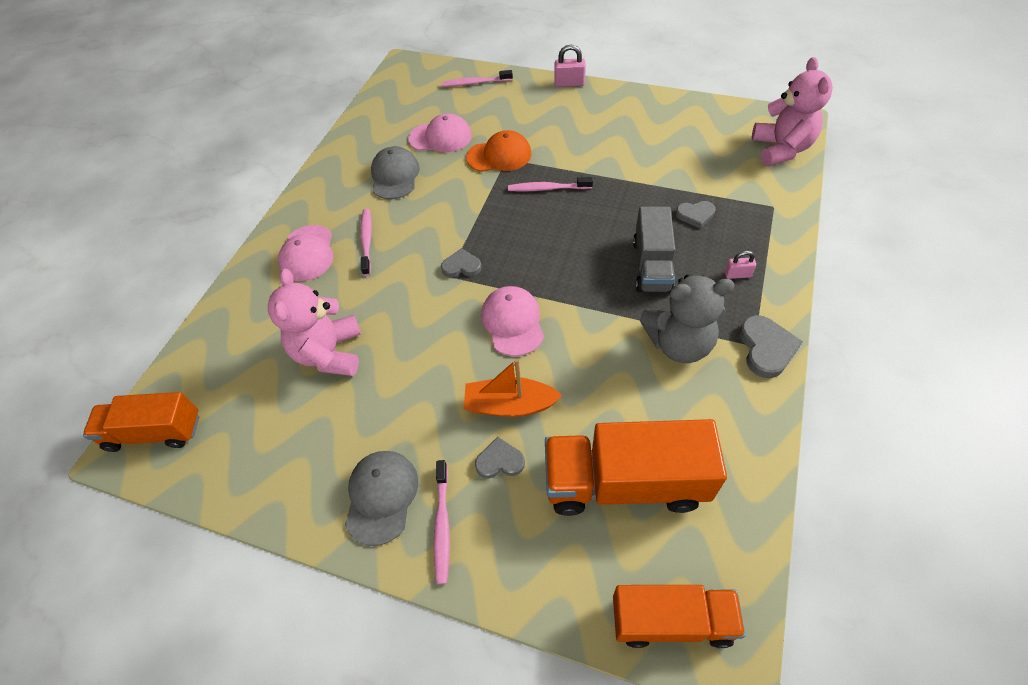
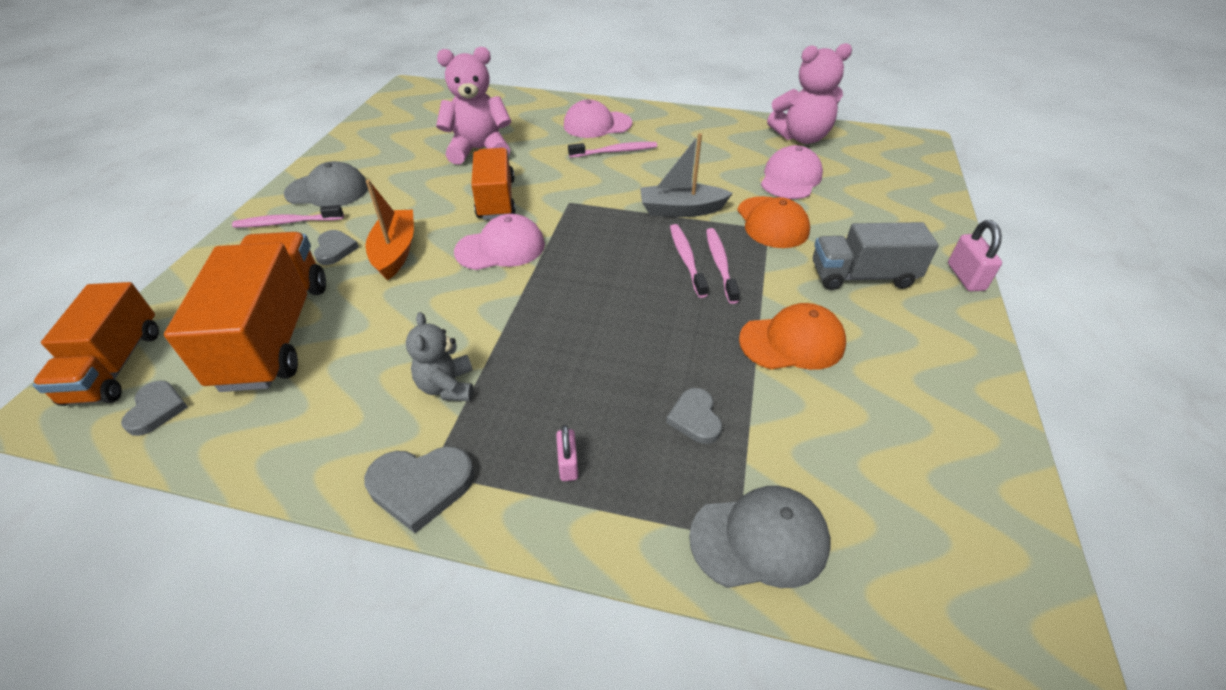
camera: 80 degrees right, 10 degrees down
(154, 432) = (421, 94): orange truck -> orange truck (496, 199)
(395, 176) = (714, 156): grey cap -> grey cap (760, 539)
(440, 137) = (790, 178): pink cap -> pink cap turned 150 degrees counterclockwise
(461, 266) = (582, 209): grey heart -> grey heart (156, 409)
(474, 203) = (681, 210): none -> grey boat
(475, 83) = (913, 194): pink toothbrush -> pink toothbrush (686, 259)
(628, 165) = (792, 342): none -> orange cap
(652, 265) = (586, 363): grey truck -> grey truck (862, 276)
(679, 344) = (447, 386): grey teddy bear -> grey teddy bear, size x0.59
(781, 149) = (919, 575): pink teddy bear -> pink teddy bear (801, 137)

